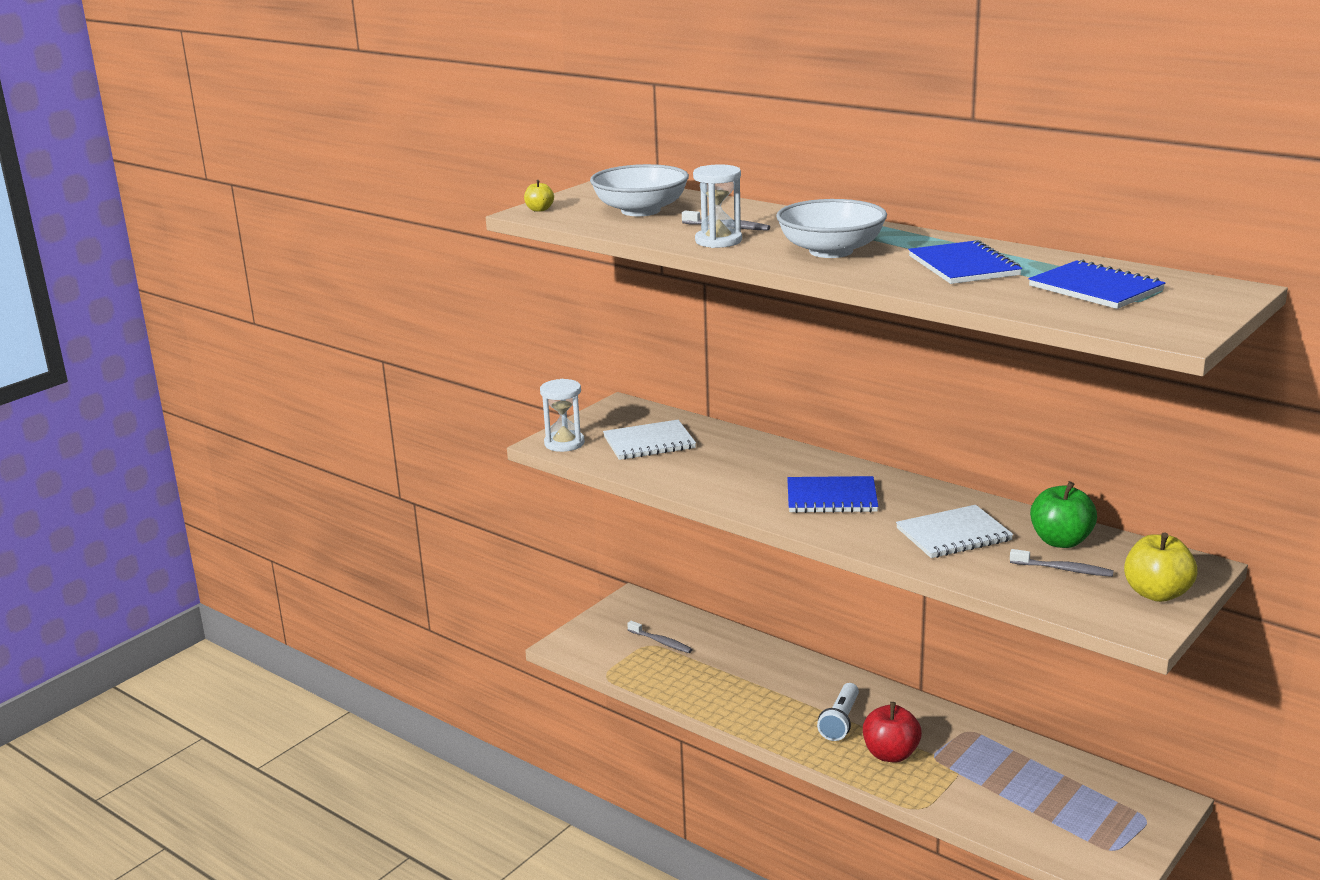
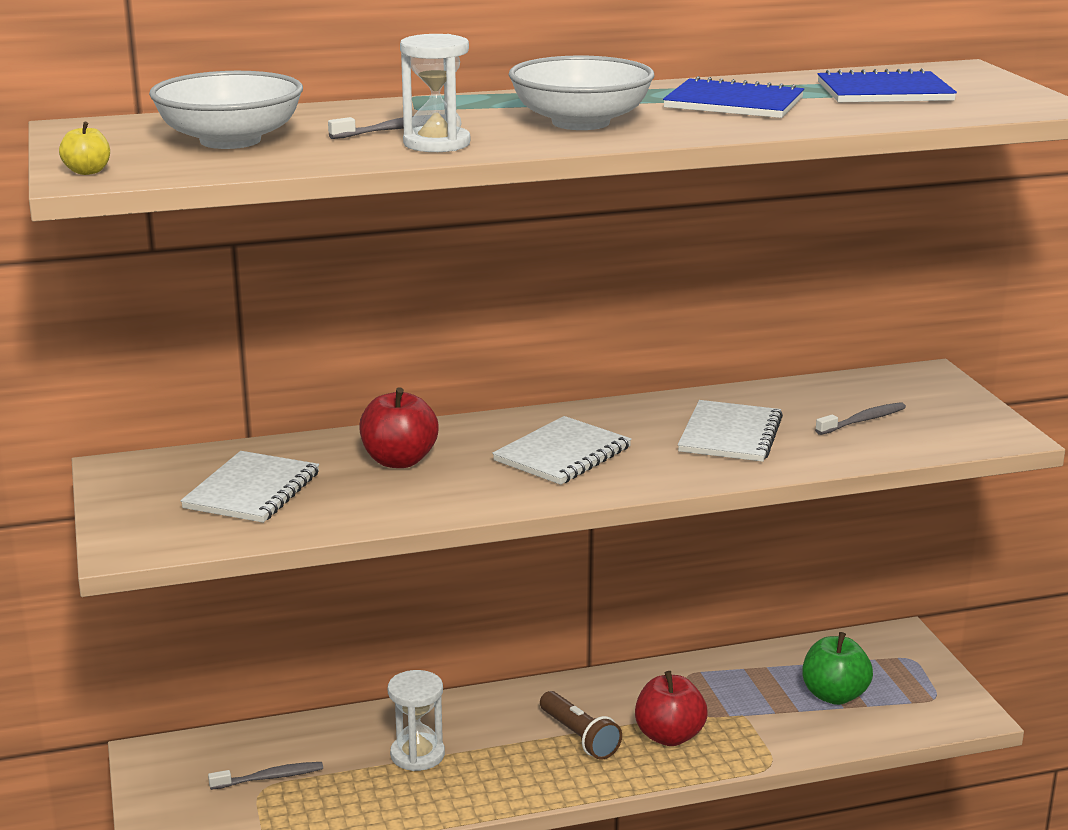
camera: 55 degrees left, 0 degrees up
(564, 443) = (149, 538): white hourglass -> white hourglass (417, 755)
(744, 461) = (399, 461): none -> red apple
(831, 498) = (562, 454): blue notebook -> white notebook
(840, 721) = (579, 737): white flashlight -> brown flashlight
(1061, 541) = (810, 400): green apple -> green apple (834, 695)
(1157, 593) = (953, 406): yellow apple -> none

